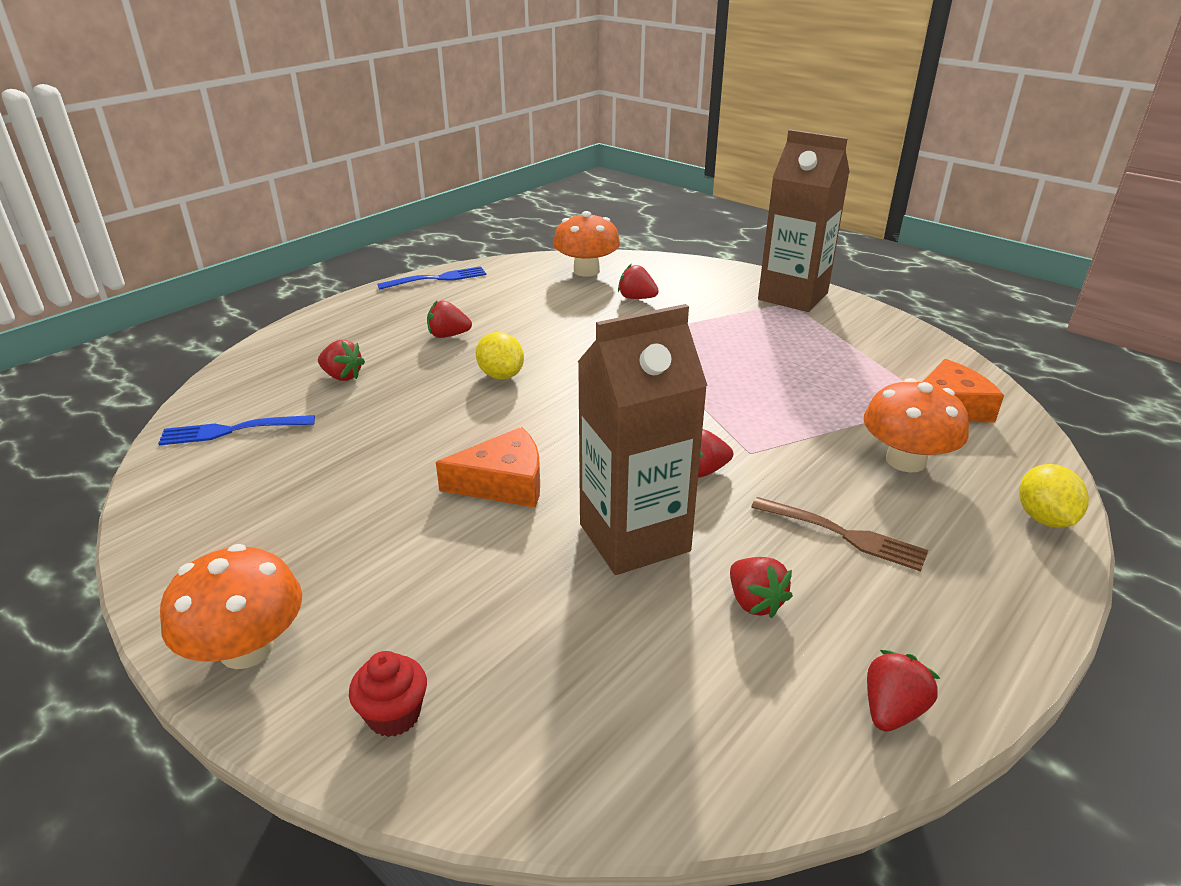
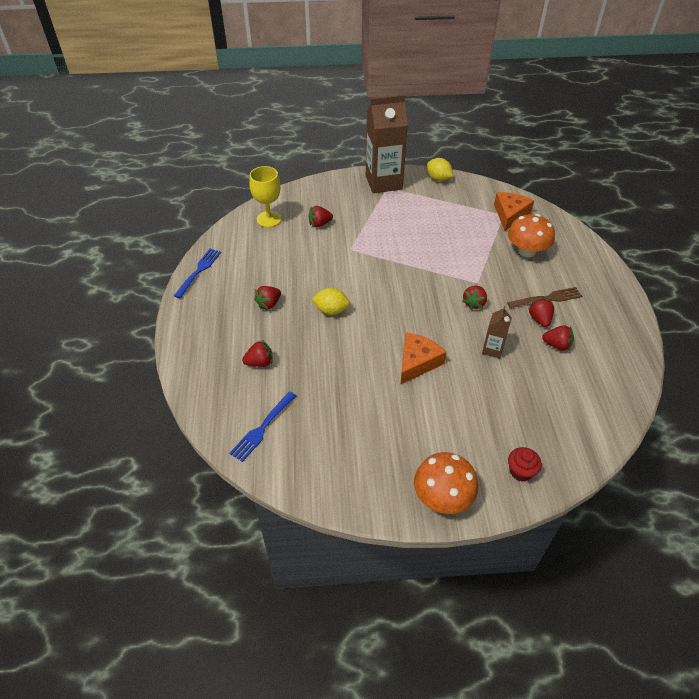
camera: 45 degrees left, 15 degrees up
(586, 271) = (269, 219): orange mushroom -> yellow goblet
(634, 537) = (492, 349): brown carton -> brown carton, size x0.46
(892, 710) = (628, 352): red strawberry -> red strawberry (539, 319)
(1044, 518) = (587, 249): yellow lemon -> yellow lemon (438, 179)

